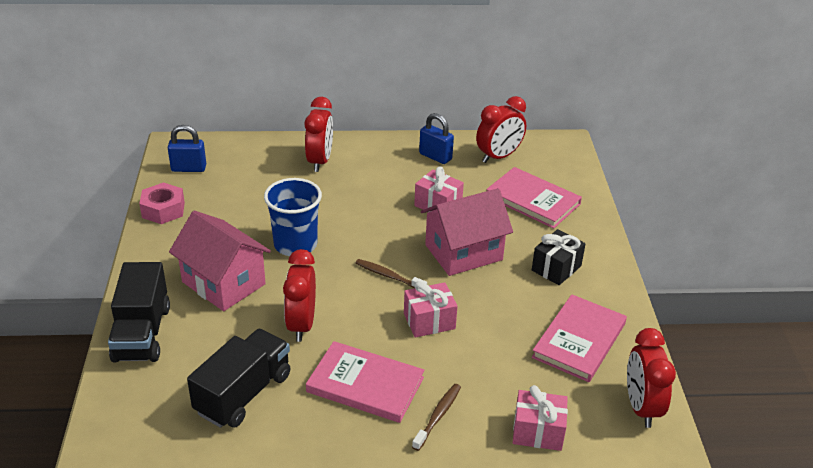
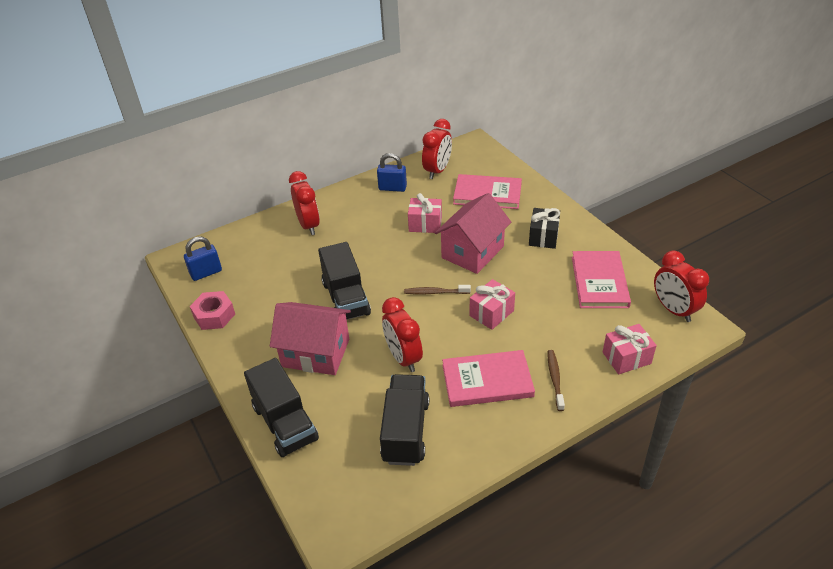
camera: 25 degrees left, 5 degrees up
(295, 244) = (346, 298): blue cup -> black truck

